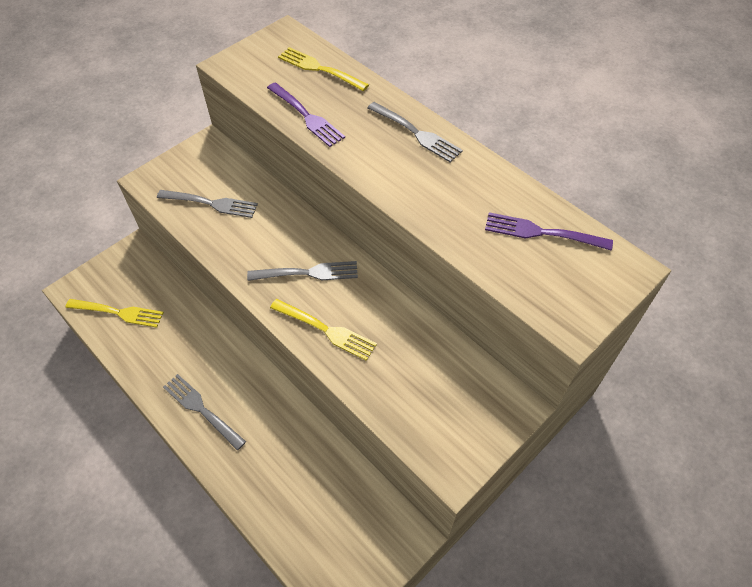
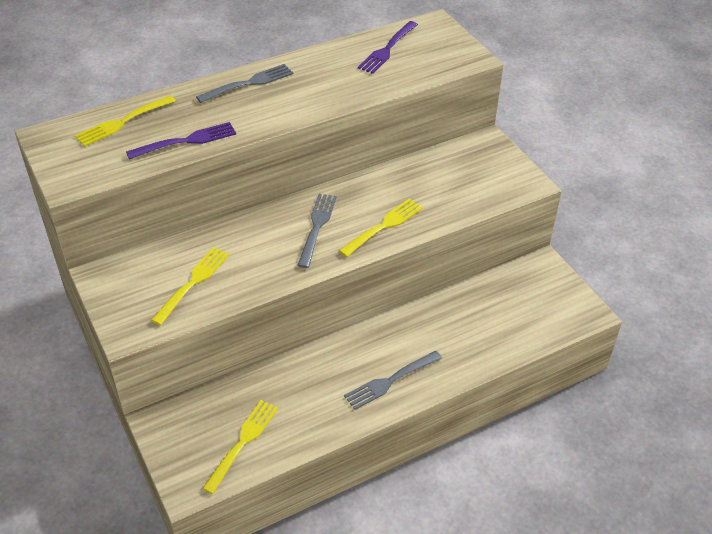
camera: 75 degrees left, 10 degrees down
(210, 203) = (192, 283): grey fork -> yellow fork

